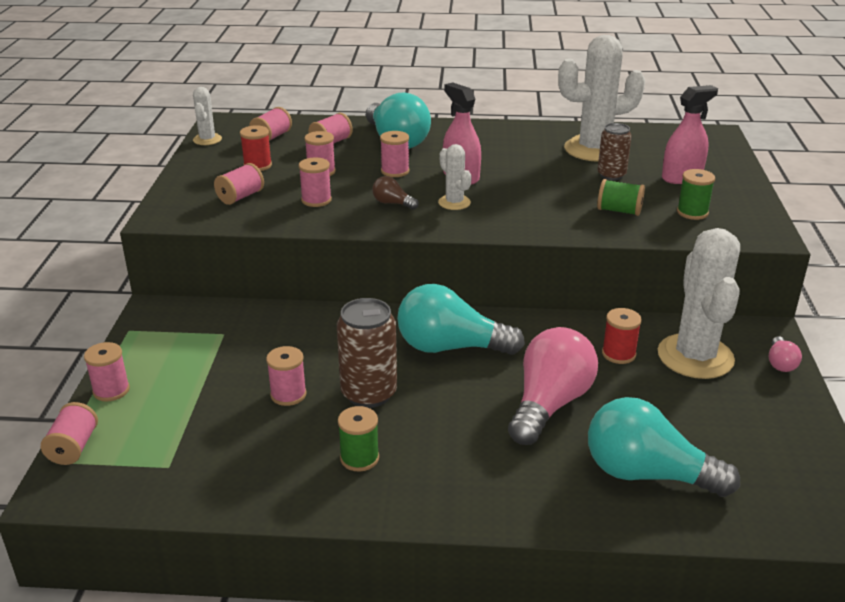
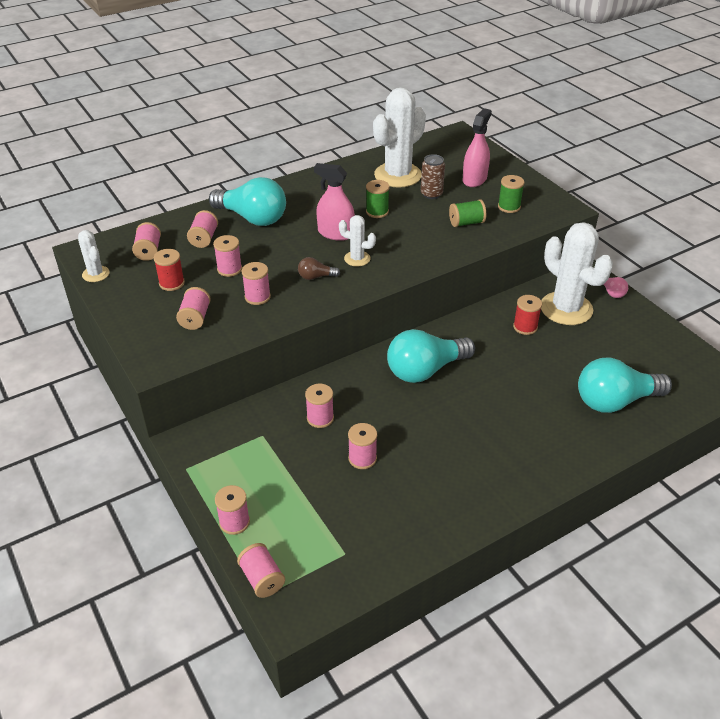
camera: 35 degrees left, 10 degrees up
(359, 458) = (456, 478): green spool -> green spool (377, 212)
(369, 393) = (412, 430): brown can -> none
(395, 171) = (284, 247): pink spool -> pink spool (320, 418)
(549, 404) = (522, 382): pink light bulb -> none

